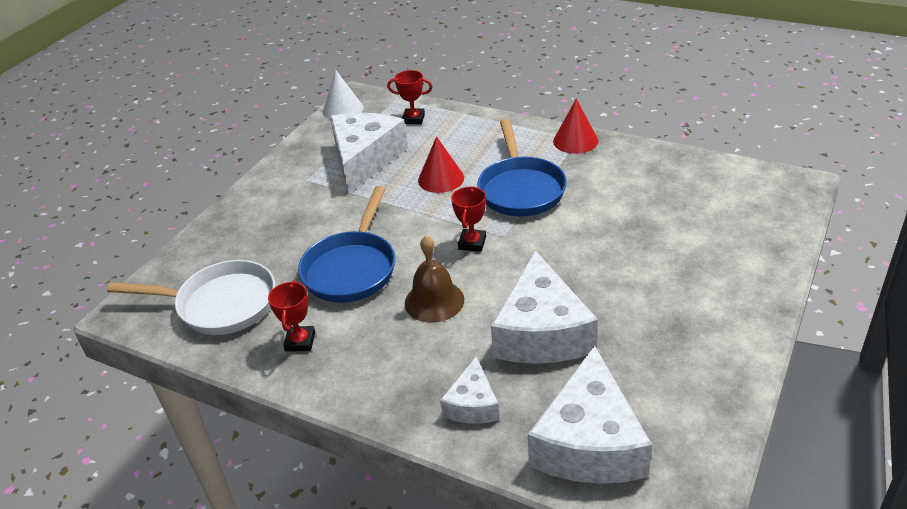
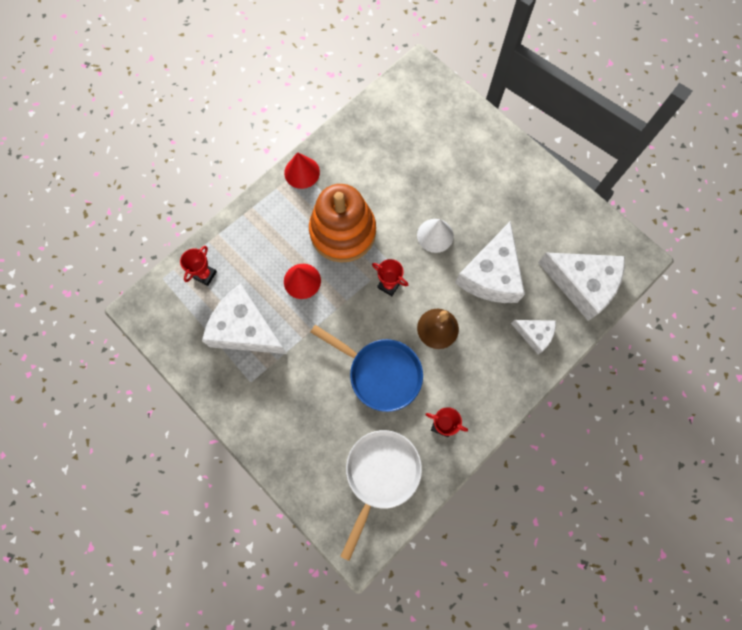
camera: 75 degrees left, 35 degrees up
(343, 109) = (154, 327): white cone -> white cone (435, 235)
(520, 189) = (343, 232): blue pan -> orange stacking toy
(542, 332) = (491, 274): white cheese -> white cheese turned 90 degrees clockwise

